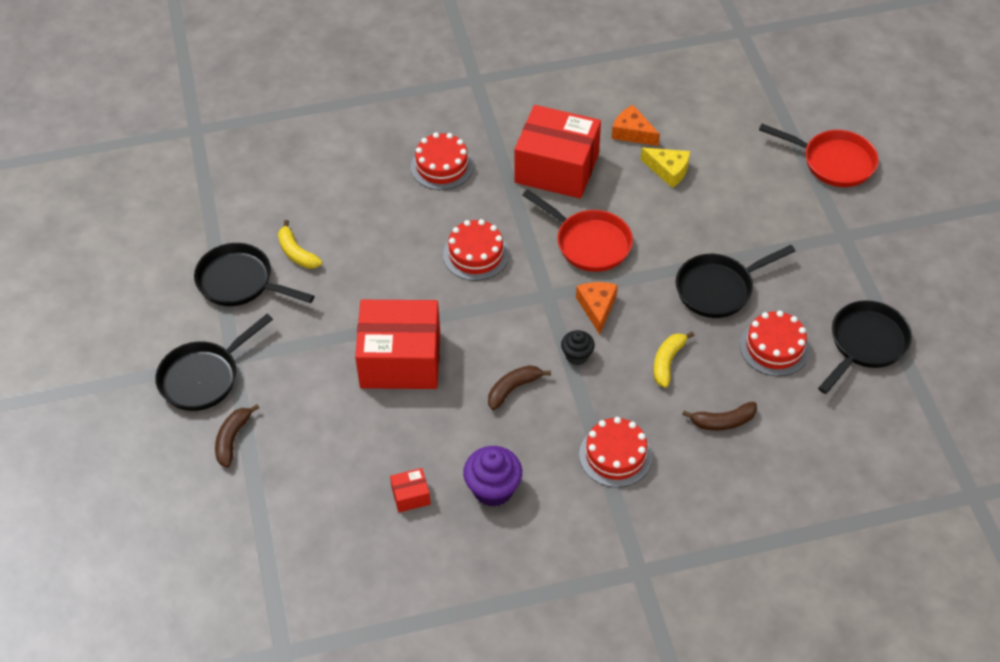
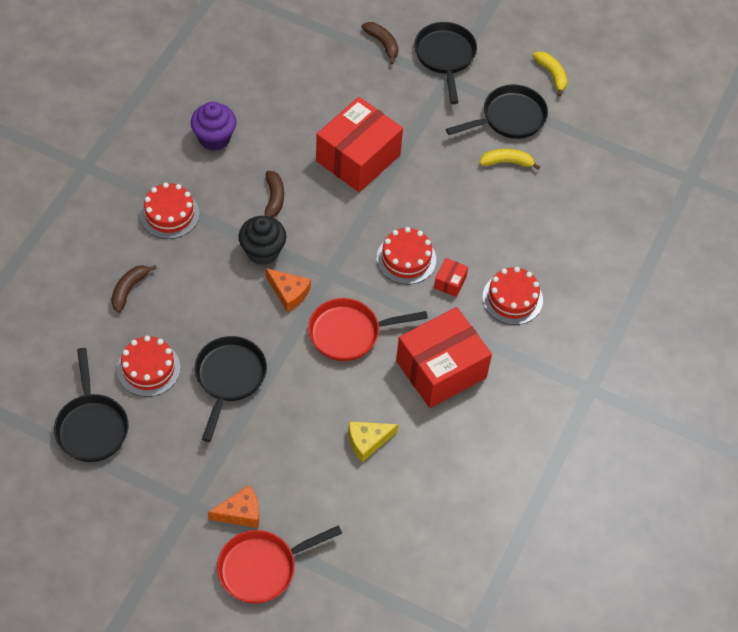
camera: 125 degrees right, 5 degrees up
(411, 496) = (253, 98): red box -> red box (450, 282)
(577, 356) = (262, 251): black cupcake -> black cupcake, size x1.64
(632, 133) = (429, 450): orange cheese -> orange cheese (240, 512)
(667, 362) = (204, 297): yellow banana -> yellow banana (552, 75)

